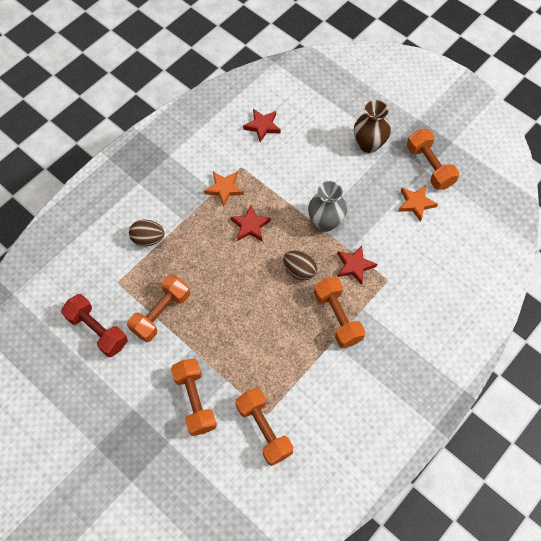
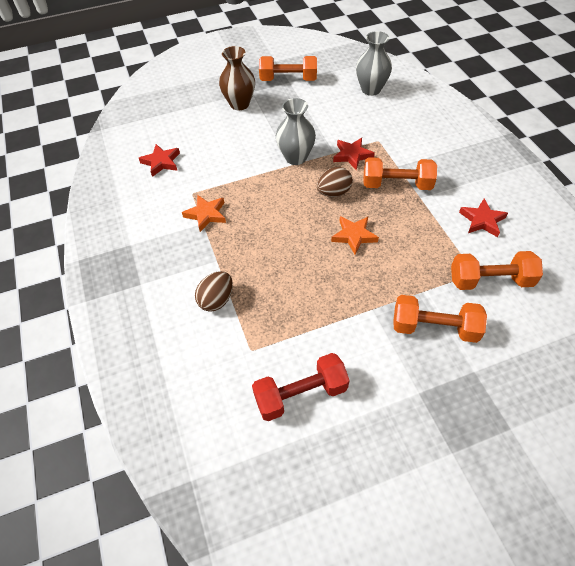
camera: 60 degrees left, 10 degrees down
(161, 313) = (315, 321): orange dumbbell -> none
(250, 226) = (262, 210): red star -> red star (482, 220)
(416, 203) = (317, 99): orange star -> orange star (354, 236)
(460, 244) = (371, 89): none -> grey vase

